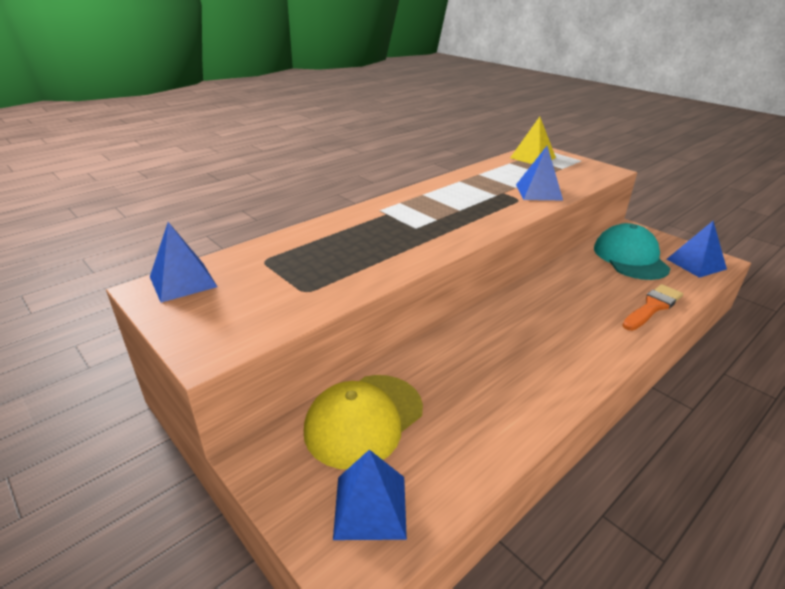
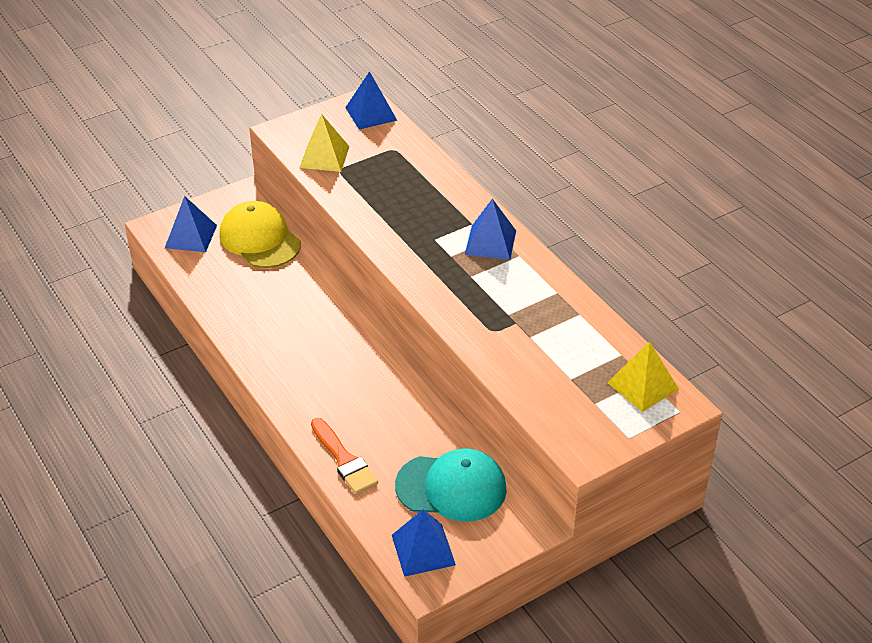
camera: 100 degrees right, 10 degrees up
(277, 305) = (324, 157): none -> yellow pyramid
(538, 192) = (512, 354): blue pyramid -> blue pyramid (490, 242)

